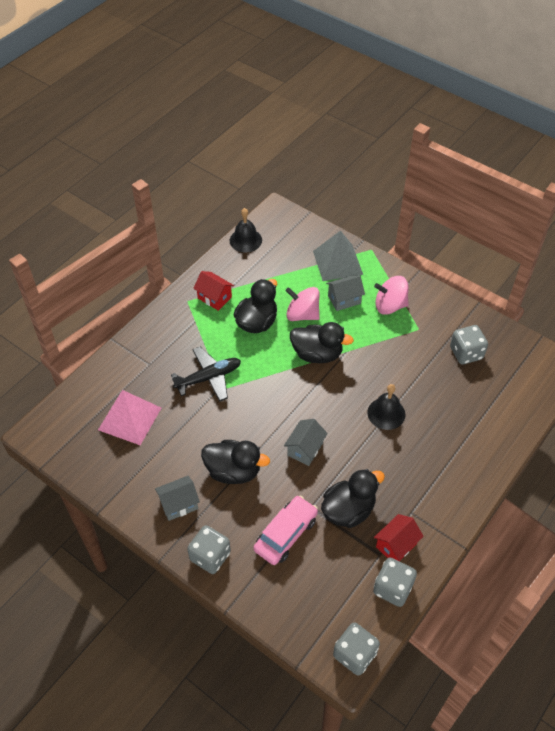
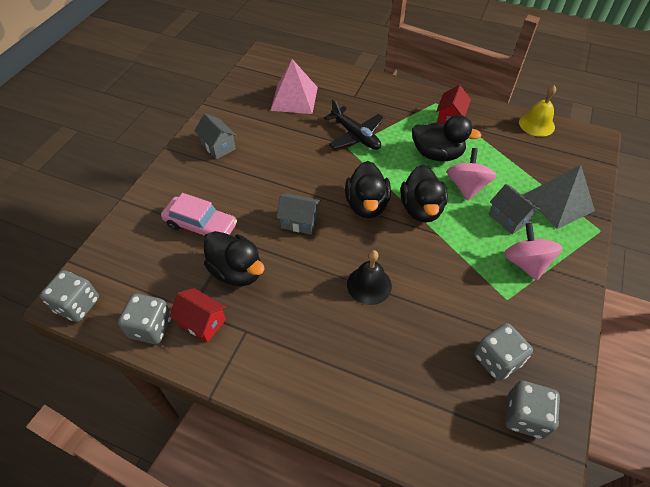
camera: 75 degrees right, 0 degrees up
(210, 556) = (171, 177): grey dice -> grey dice (524, 416)
(233, 471) = (260, 174): black duck -> black duck (366, 205)
(245, 240) = (536, 124): black bell -> yellow bell

